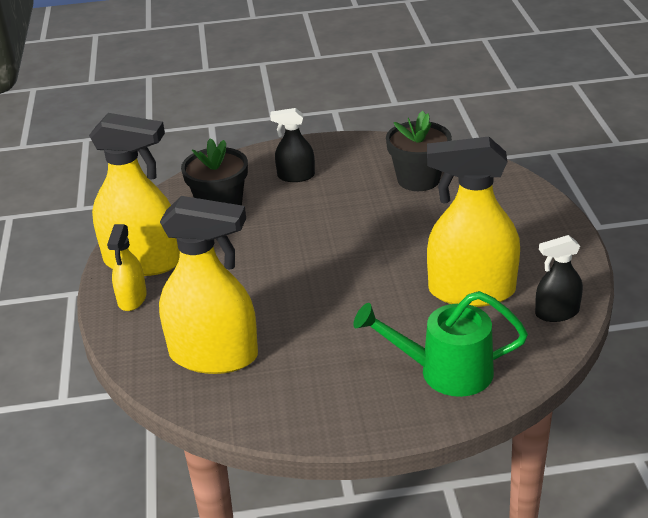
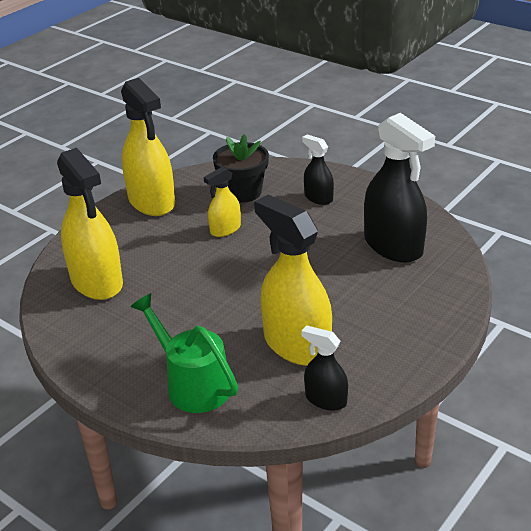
camera: 45 degrees right, 0 degrees up
(132, 299) = (113, 221): yellow spray bottle -> yellow spray bottle (225, 229)
(418, 179) = (393, 246): black flower pot -> black spray bottle

